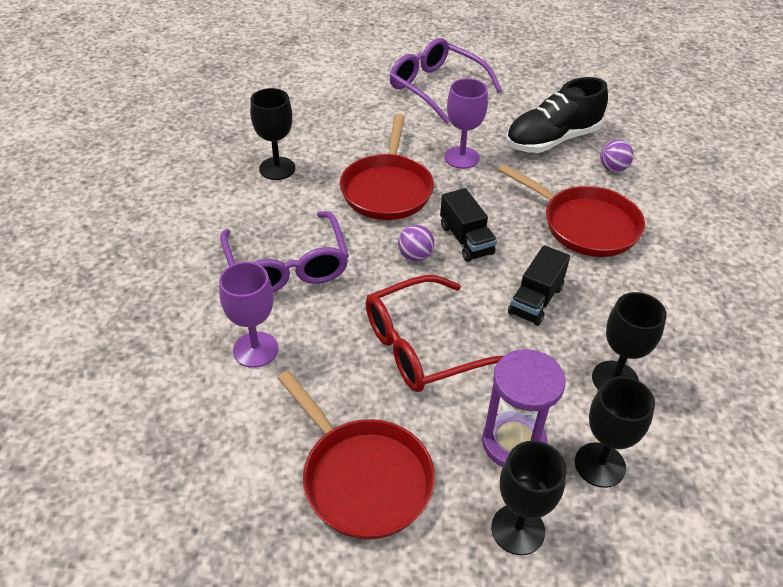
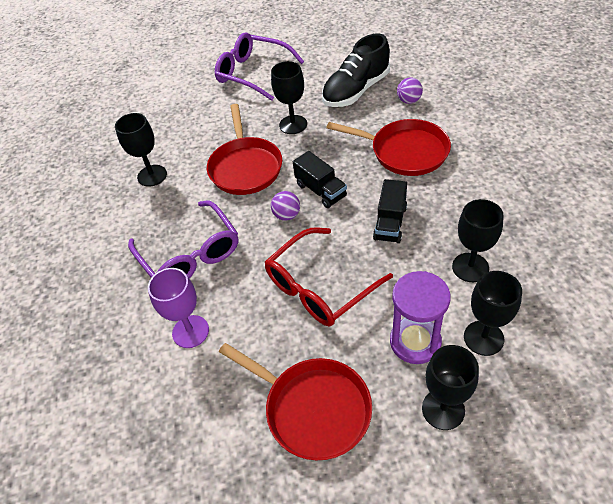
camera: 10 degrees left, 5 degrees up
(461, 157) = (293, 124): purple goblet -> black goblet

